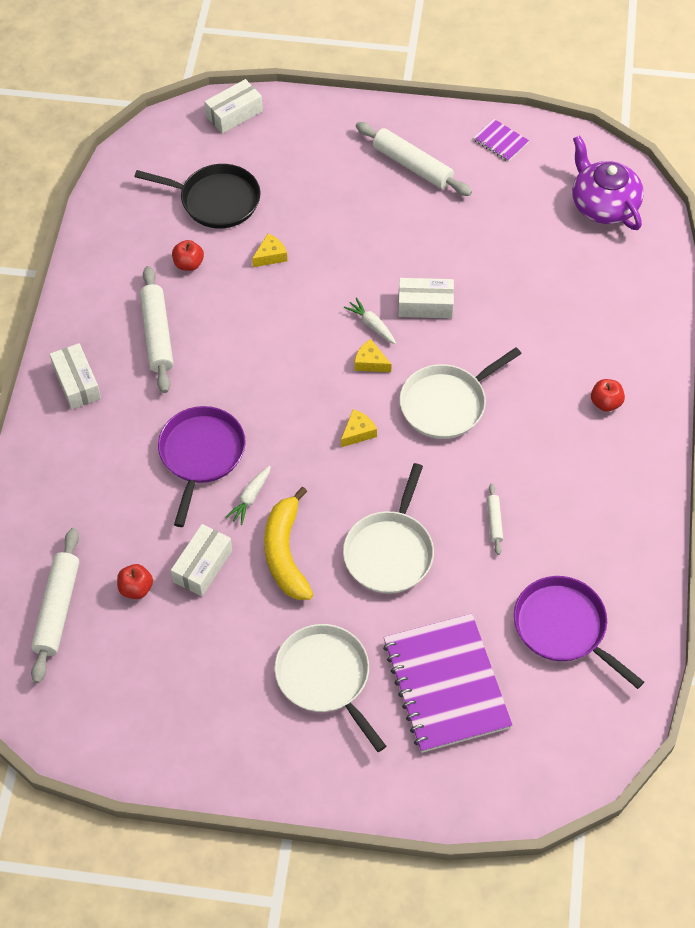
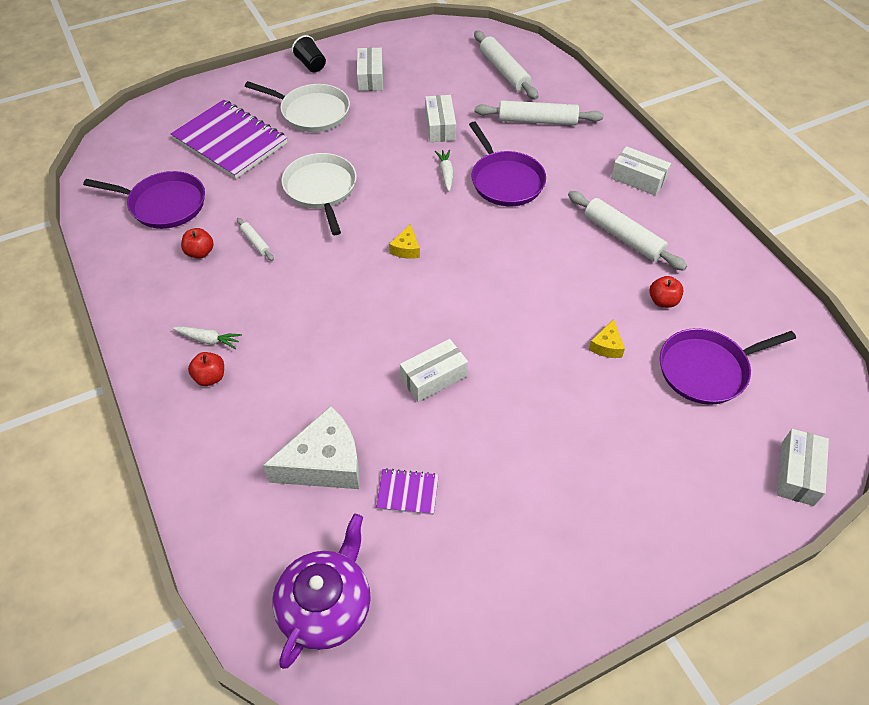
camera: 145 degrees right, 5 degrees down
(136, 588) = (469, 99): red apple -> red apple (200, 252)
(216, 200) = (707, 369): black pan -> purple pan
(216, 697) = (370, 77): none -> white box
(271, 769) = (311, 64): none -> black cup
(285, 553) = (393, 156): yellow banana -> none
(370, 362) = (440, 304): yellow cheese -> none
(371, 325) = (466, 334): white carrot -> white carrot (209, 340)
(412, 165) = (568, 525): white rolling pin -> white rolling pin (537, 121)
(446, 403) = (352, 305): white pan -> none
(500, 141) = (501, 624): purple notebook -> purple notebook (407, 492)
(552, 288) = (324, 463): none -> white cheese
(603, 205) = (326, 606): purple teapot -> purple teapot turned 90 degrees counterclockwise

